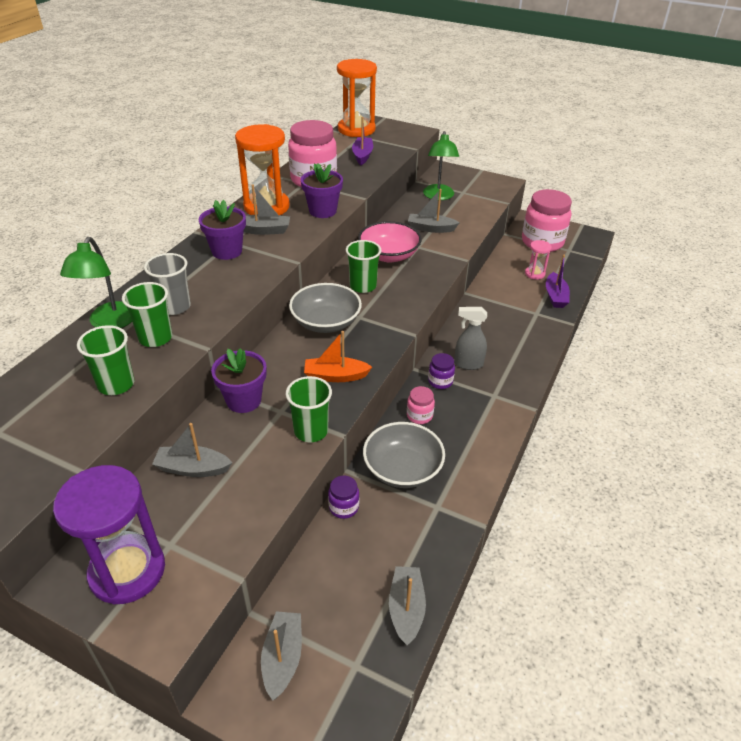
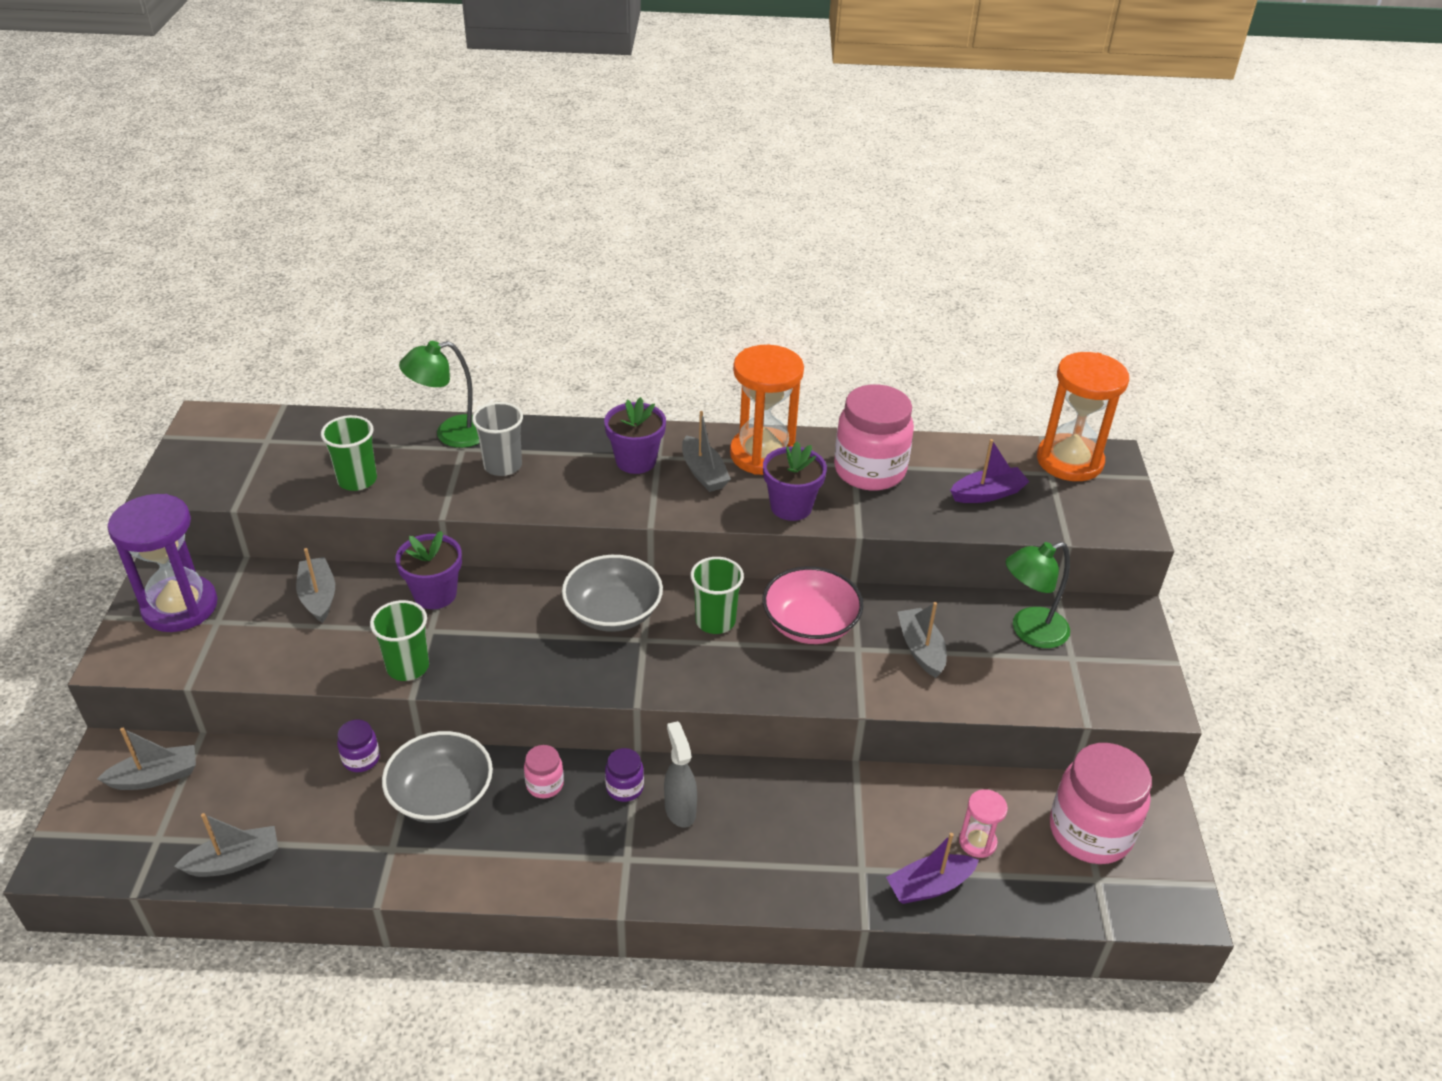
camera: 65 degrees right, 0 degrees up
(155, 338) = (442, 475): green cup -> none
(335, 376) = (512, 656): orange boat -> none

